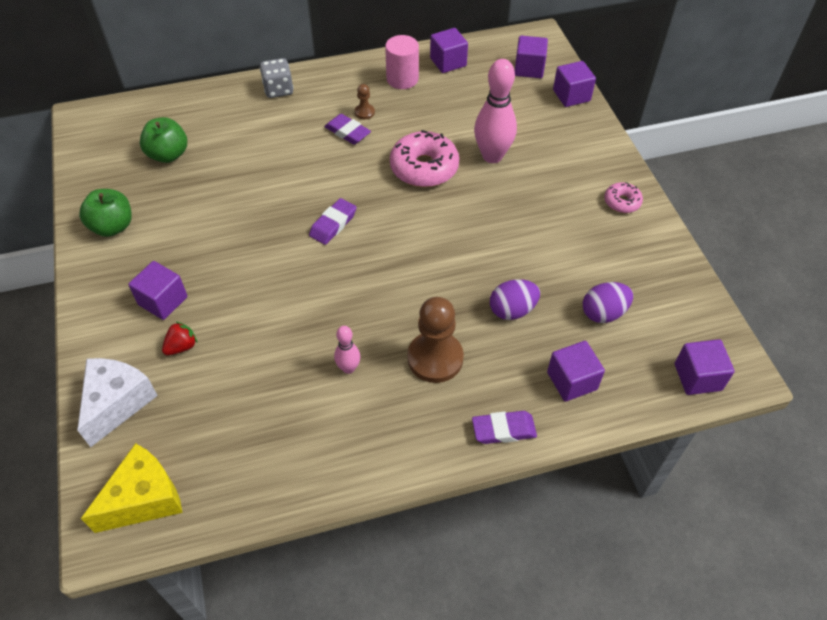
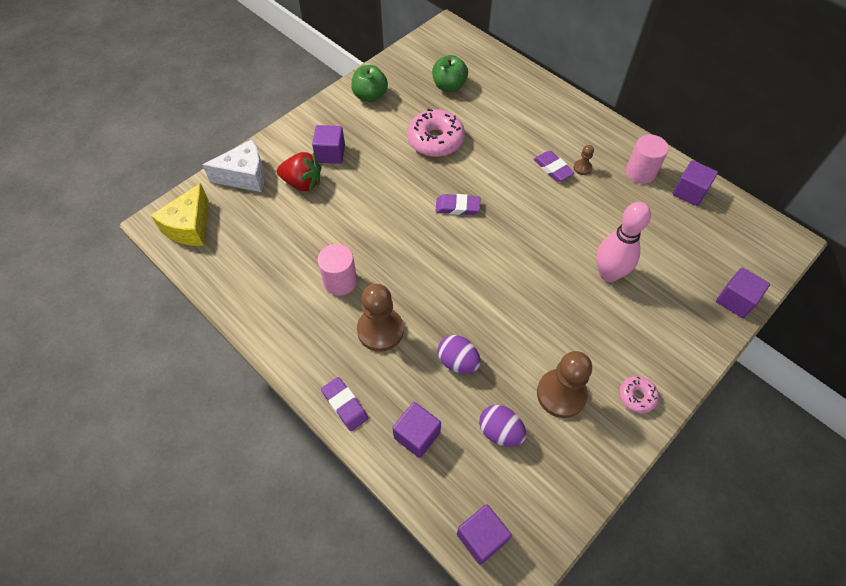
camera: 60 degrees right, 5 degrees up
(144, 499) = (189, 227): yellow cheese -> yellow cheese turned 90 degrees clockwise
(182, 346) = (302, 183): red strawberry -> red strawberry, size x1.73
(278, 90) = (559, 107): grey dice -> none
(347, 132) = (552, 168): purple eraser -> purple eraser turned 45 degrees counterclockwise
(348, 368) = (340, 281): pink bowling pin -> pink cylinder
(424, 168) = (557, 234): pink donut -> pink donut (435, 140)
(529, 69) = (738, 253): purple cube -> none
(591, 250) = (561, 394): none -> brown pawn

